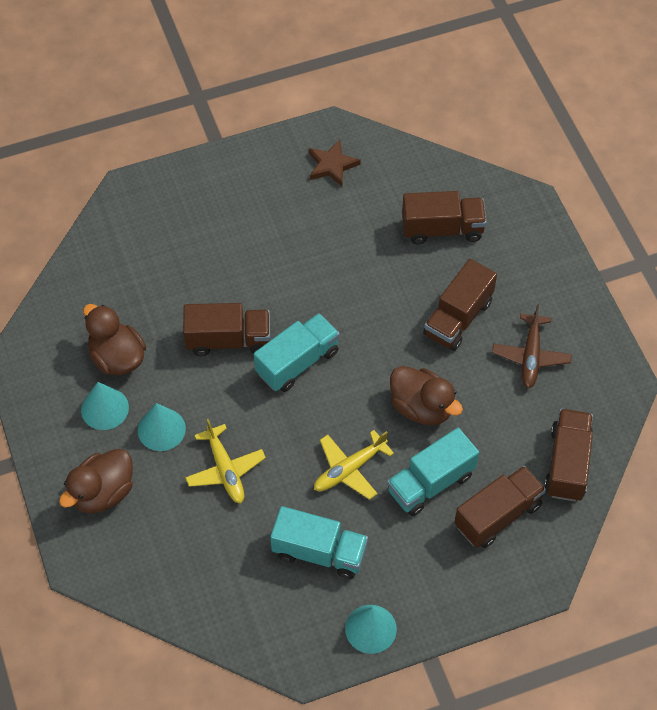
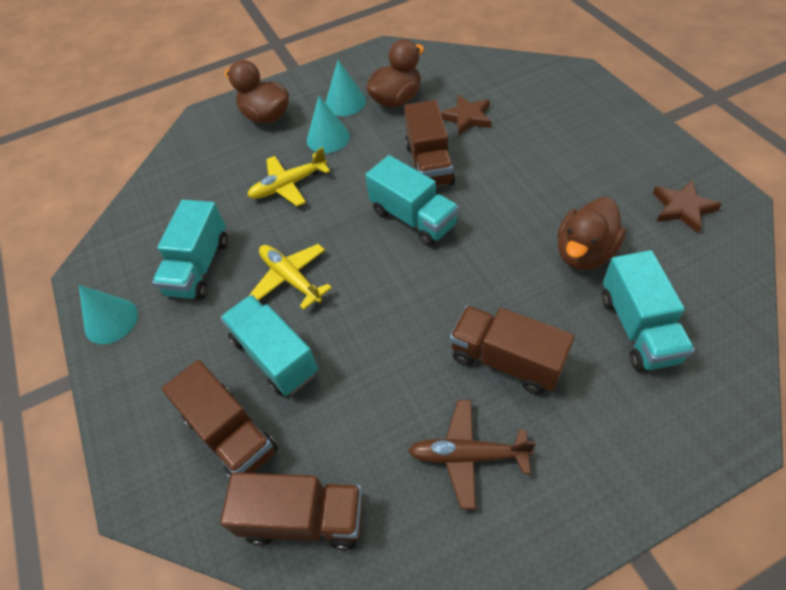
camera: 90 degrees right, 5 degrees down
(168, 297) = (467, 117): none -> brown star
(422, 407) = (372, 335): brown duck -> brown duck (584, 253)
(442, 229) = (638, 328): brown truck -> turquoise truck

